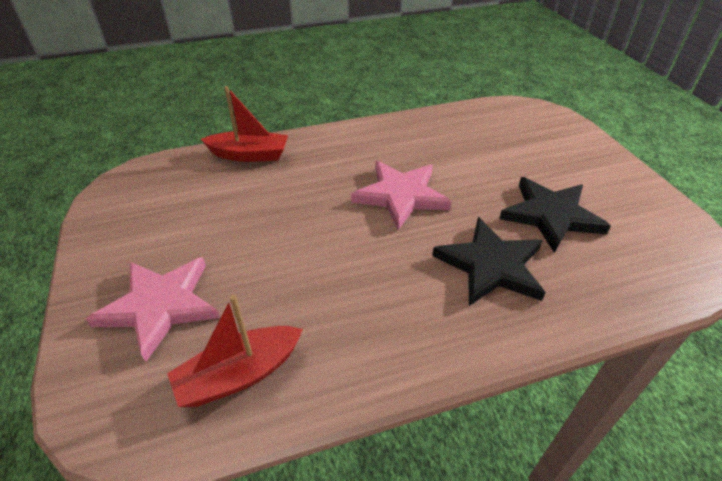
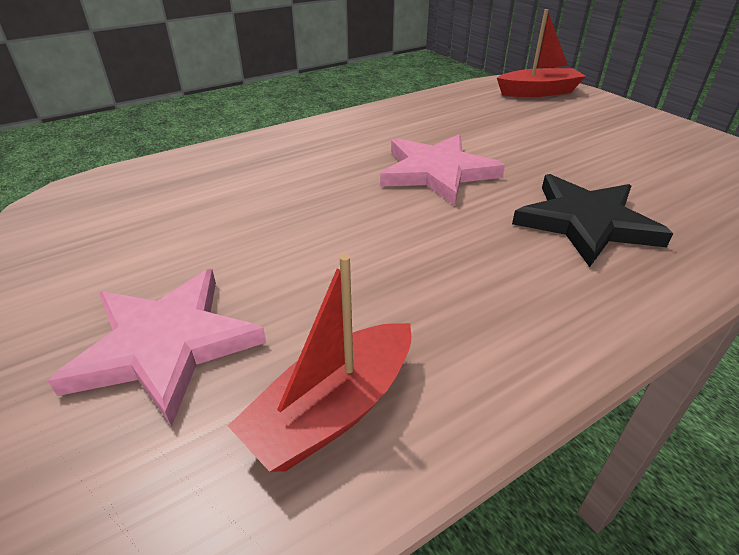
camera: 15 degrees left, 5 degrees down
(249, 155) = (223, 157): red boat -> red boat (538, 92)
(550, 215) = (615, 167): black star -> none

